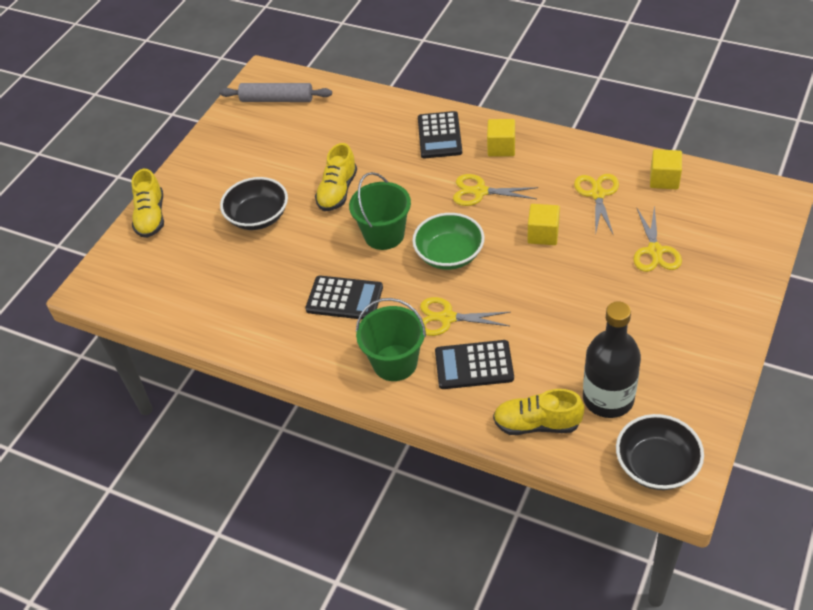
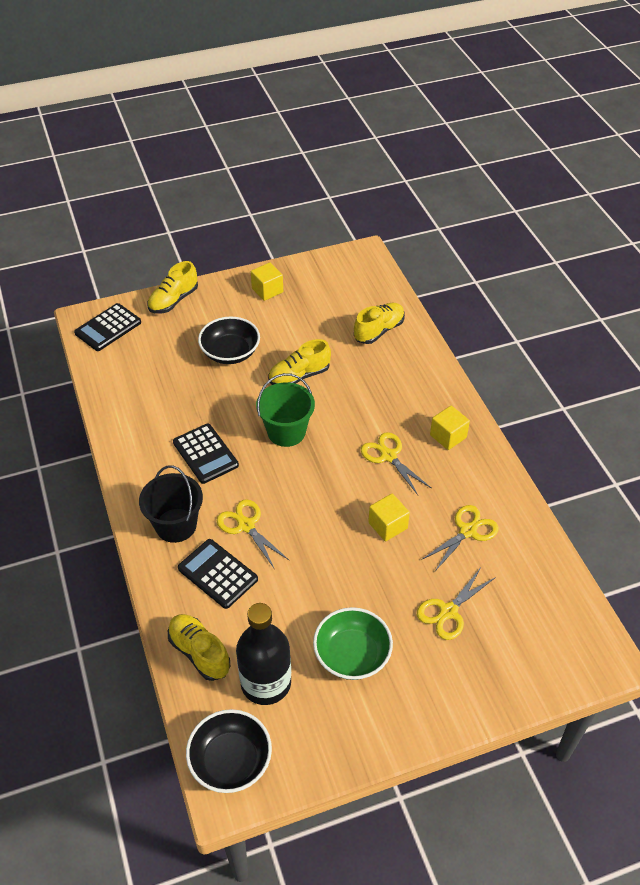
camera: 40 degrees right, 0 degrees up
(277, 99) = (348, 278): grey rolling pin -> none
(353, 117) = (379, 331): none -> yellow shoe
(395, 363) = (176, 525): green bucket -> black bucket
(439, 135) = (418, 391): black calculator -> black calculator (108, 328)
(449, 255) = (307, 483): green bowl -> green bowl (352, 655)
(664, 179) = (534, 564): yellow cube -> yellow cube (267, 290)

